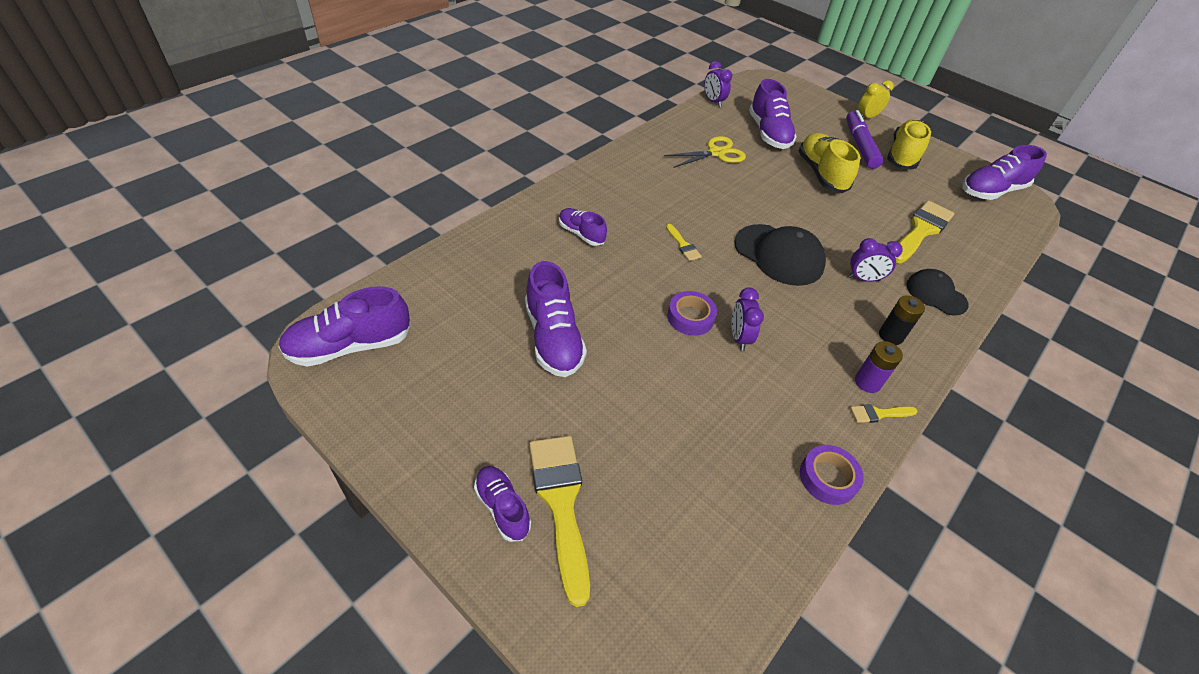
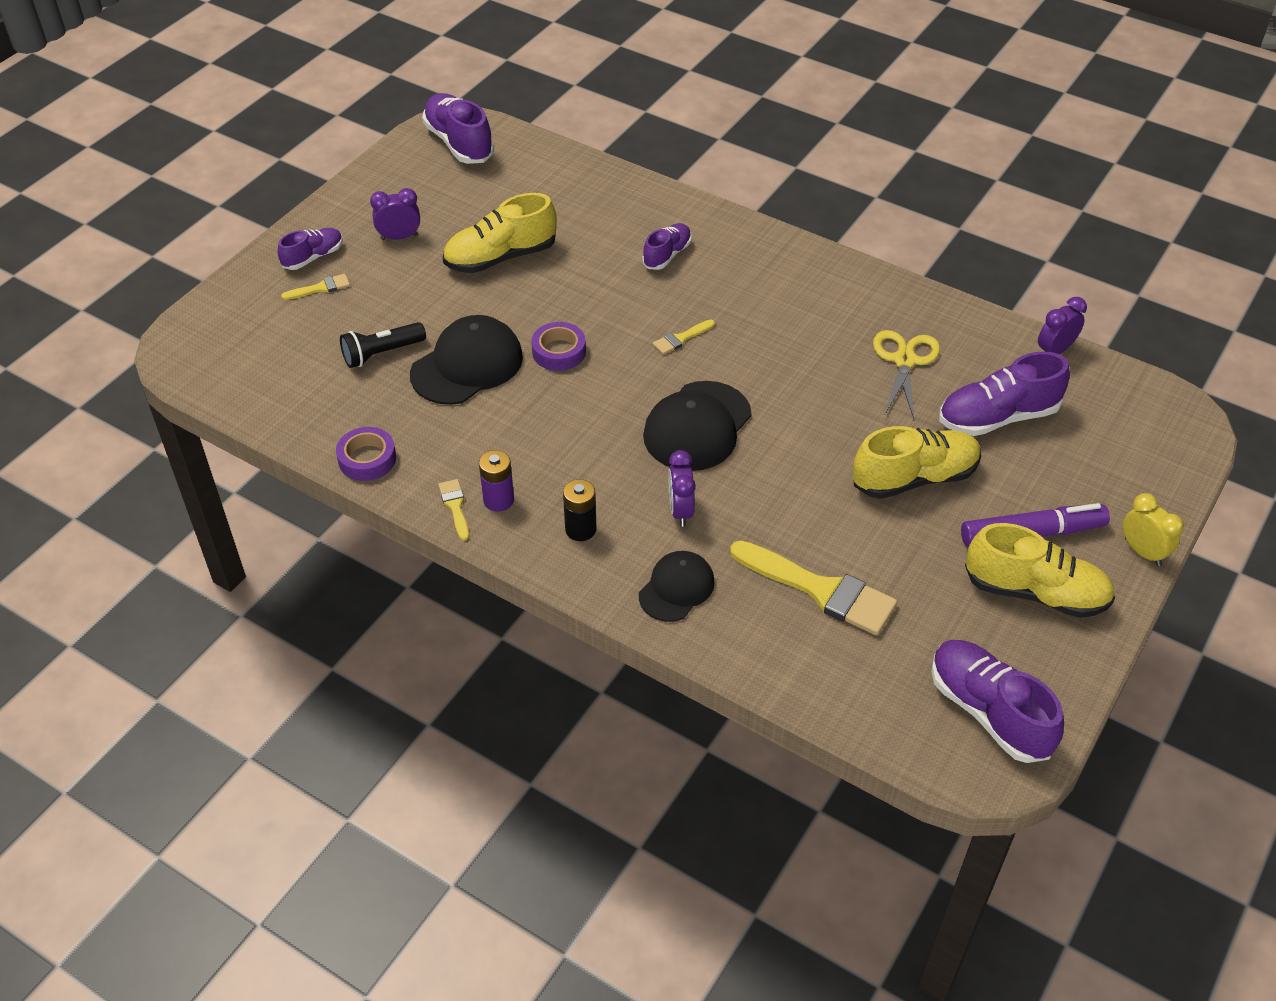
camera: 85 degrees right, 0 degrees up
(553, 338) = (500, 257): purple shoe -> yellow shoe
(561, 503) = (320, 288): yellow brush -> yellow brush, size x0.46
(678, 451) = (382, 353): none -> black flashlight
(702, 383) = (467, 365): none -> black cap
(716, 153) = (905, 360): yellow scissors -> yellow scissors turned 135 degrees counterclockwise
(739, 337) = (539, 391): purple clock -> purple clock (399, 237)

